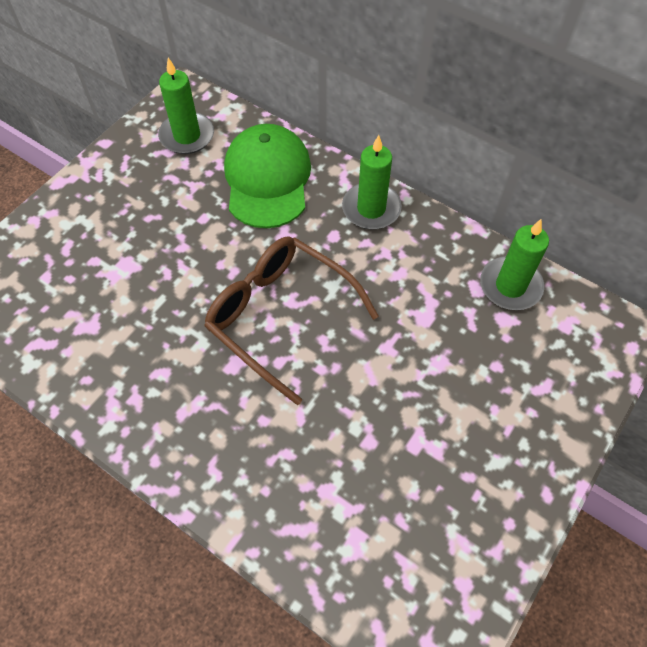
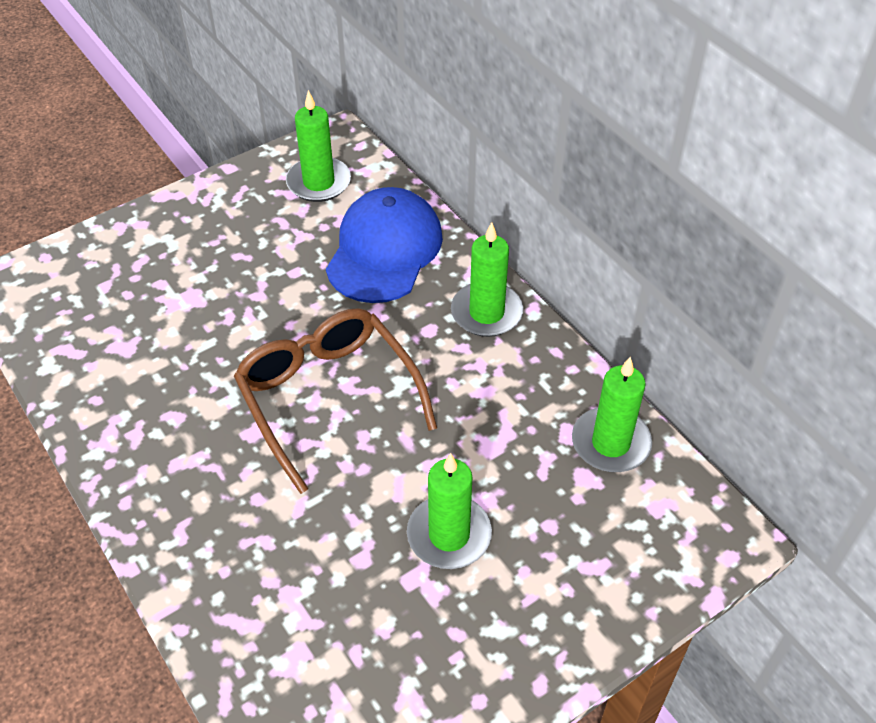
camera: 20 degrees right, 10 degrees down
(267, 179) = (384, 250): green cap -> blue cap
(426, 399) = (449, 535): none -> green candle

